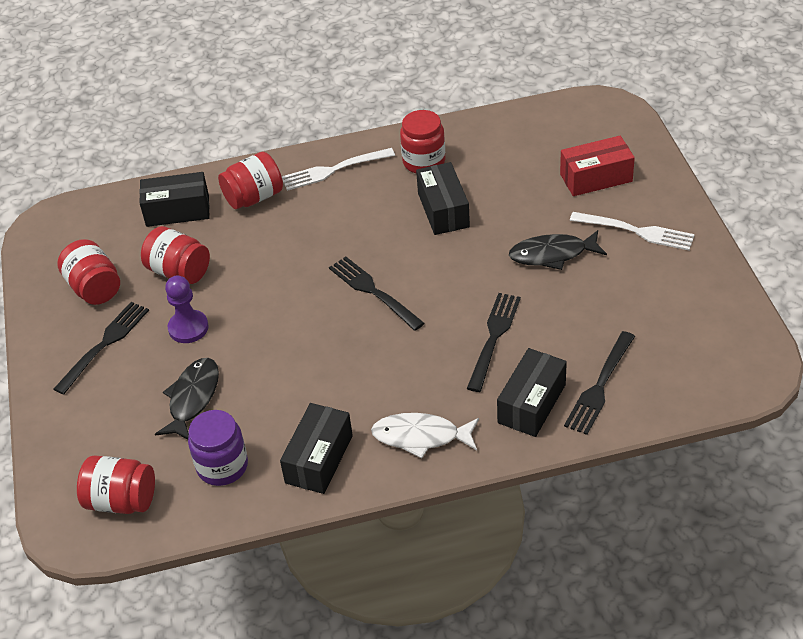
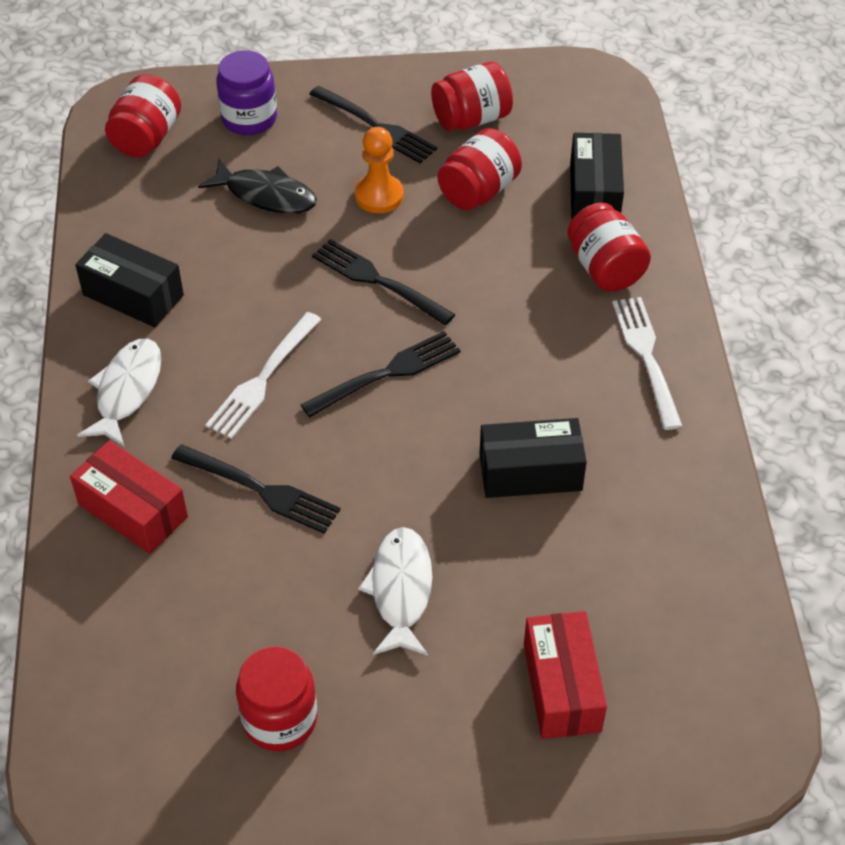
camera: 95 degrees right, 5 degrees up
(188, 328) = (379, 196): purple pawn -> orange pawn
(222, 466) = (158, 215): purple jar -> purple jar (249, 118)
(424, 161) = (645, 464): red jar -> red jar (280, 719)
(531, 403) = (133, 511): black box -> red box
(552, 254) = (400, 590): black fish -> white fish
(599, 386) = (132, 593): black fork -> black fork (377, 280)
(637, 231) = (421, 715): white fork -> white fork (262, 379)

